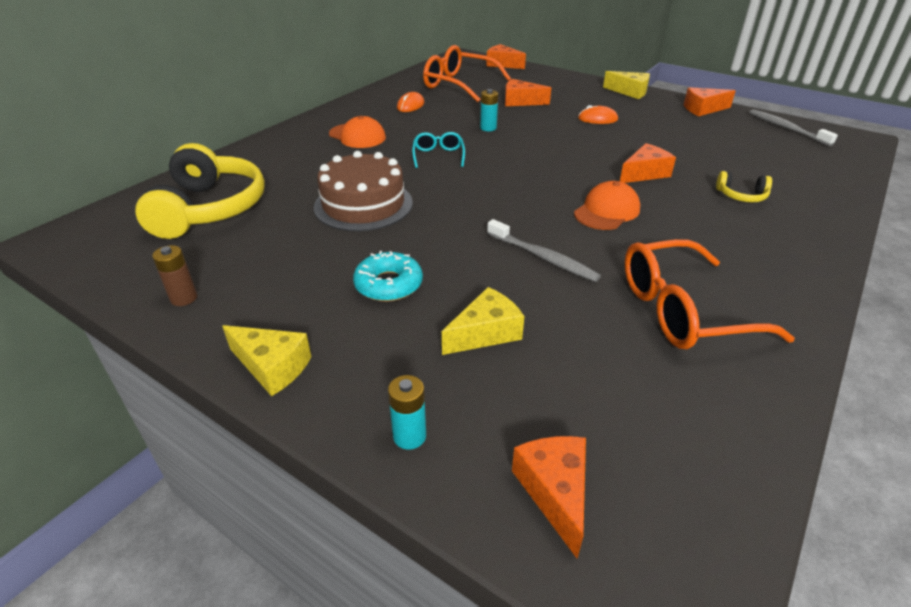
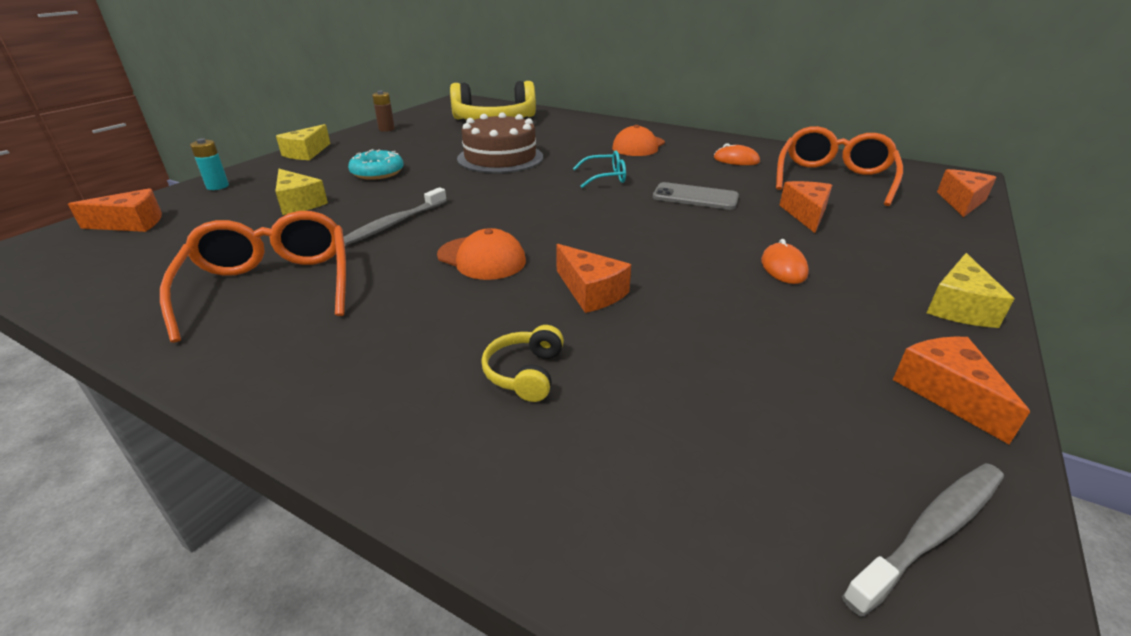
camera: 85 degrees right, 5 degrees down
(488, 128) = (695, 197): turquoise battery -> grey phone

